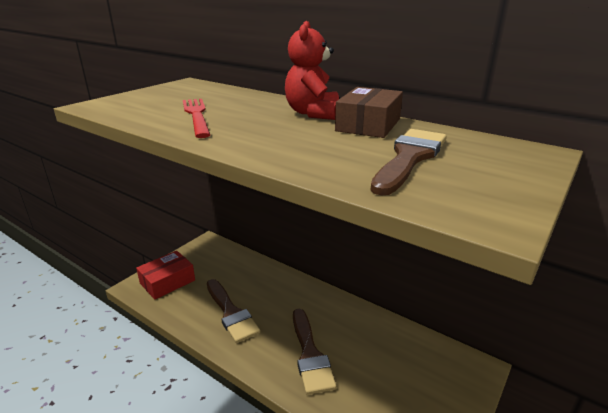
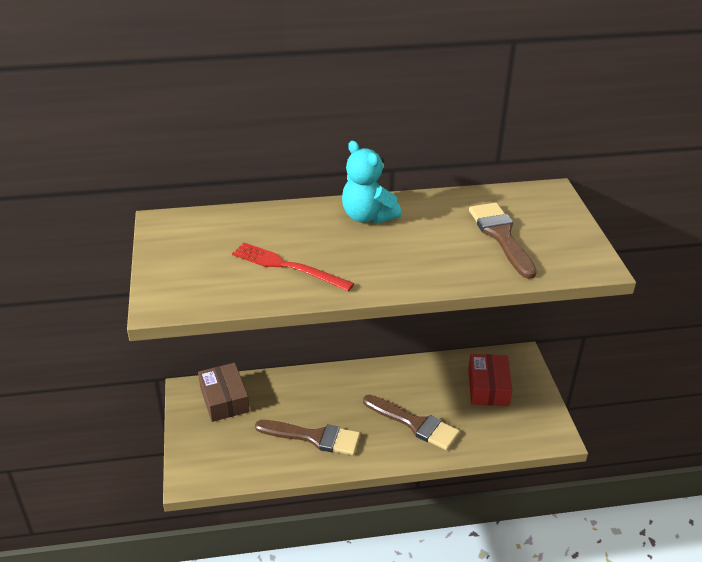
camera: 45 degrees left, 10 degrees up
(167, 282) = (214, 453): red box -> red box (488, 387)
(313, 113) = (367, 216): red teddy bear -> turquoise teddy bear
(368, 125) = (427, 211): brown box -> brown box (224, 399)

